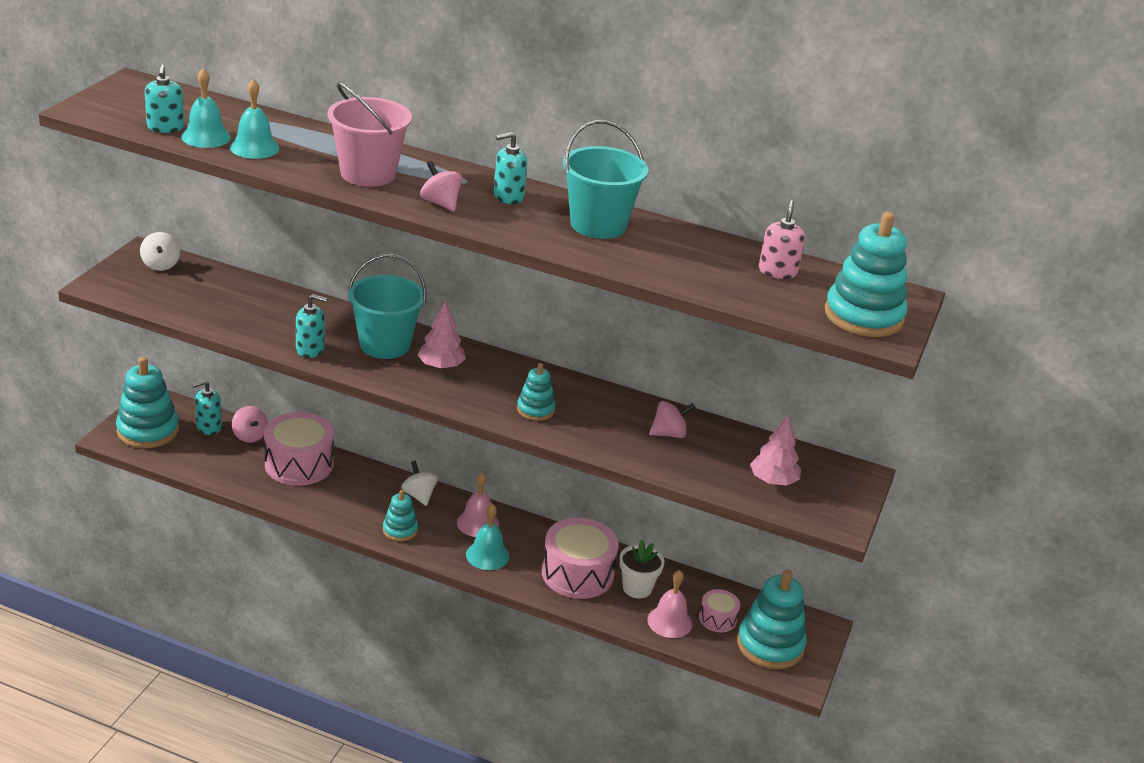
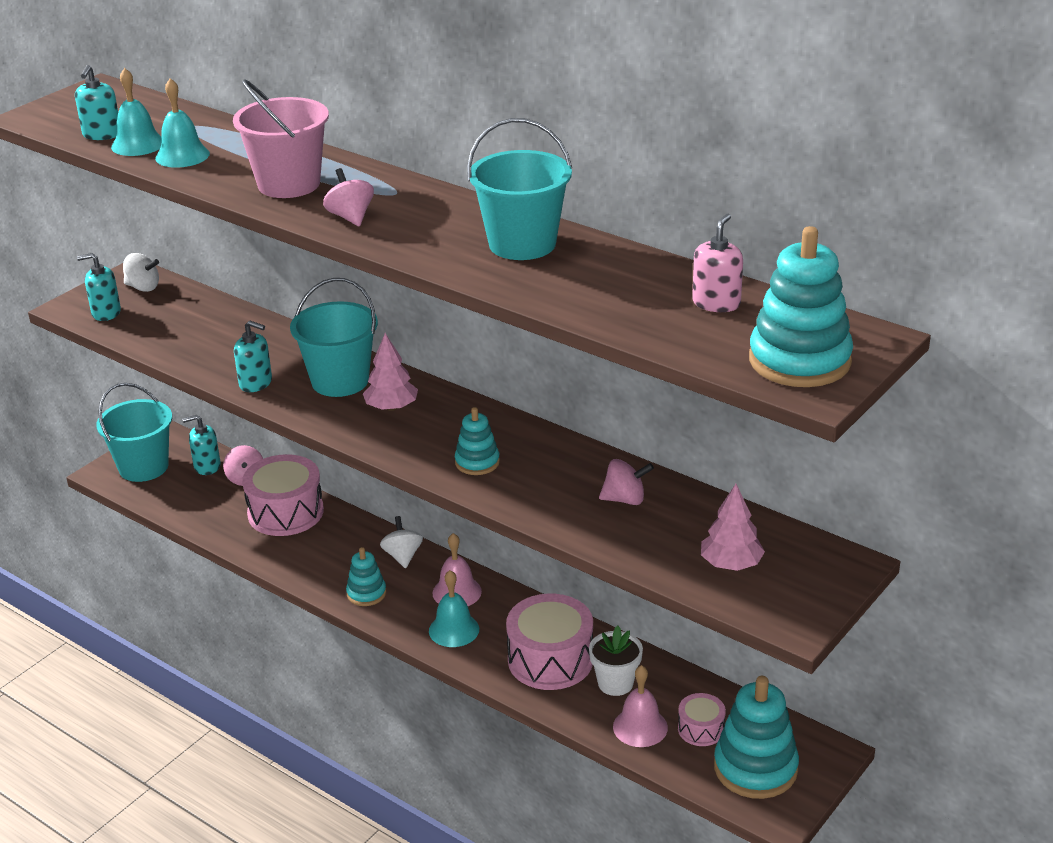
camera: 20 degrees right, 0 degrees up
(148, 431) = (143, 467): turquoise stacking toy -> turquoise bucket
(161, 265) = (143, 287): white spinning top -> white spinning top turned 75 degrees counterclockwise
(508, 196) = (434, 210): turquoise soap dispenser -> turquoise soap dispenser (106, 313)

